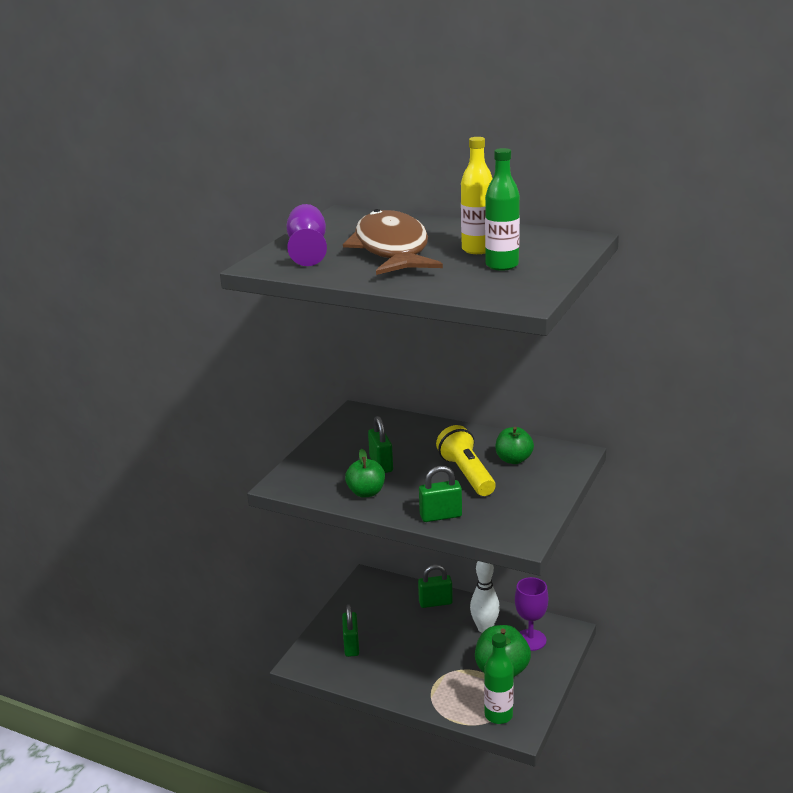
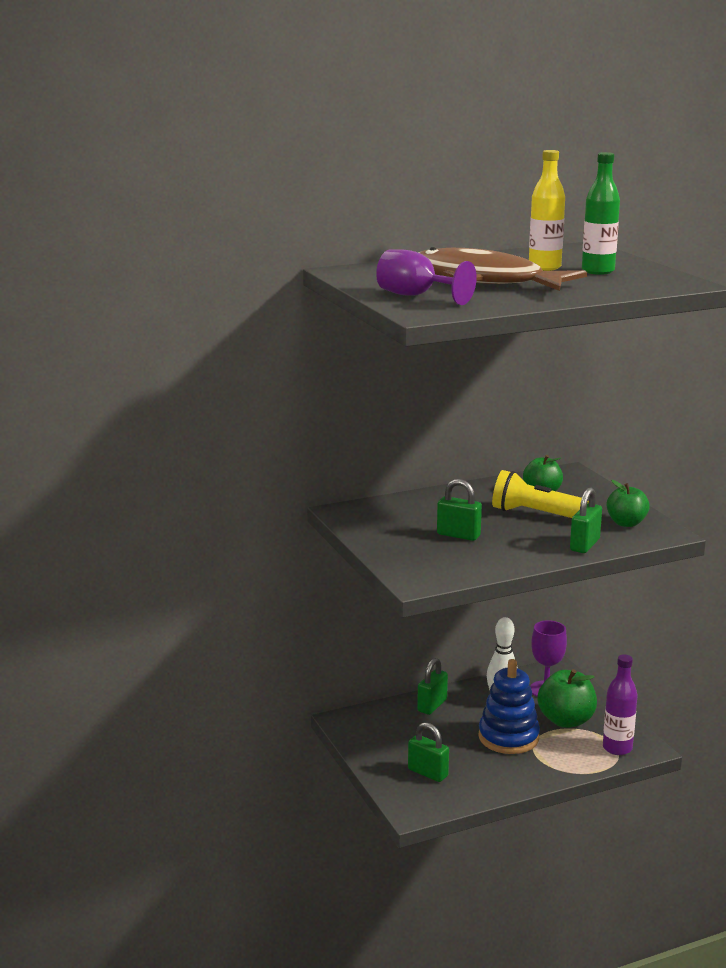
camera: 50 degrees left, 5 degrees down
(366, 492) = (496, 556): green apple -> green apple (626, 523)
(442, 656) = (508, 737): none -> blue stacking toy
(498, 715) = (617, 748): green bottle -> purple bottle

